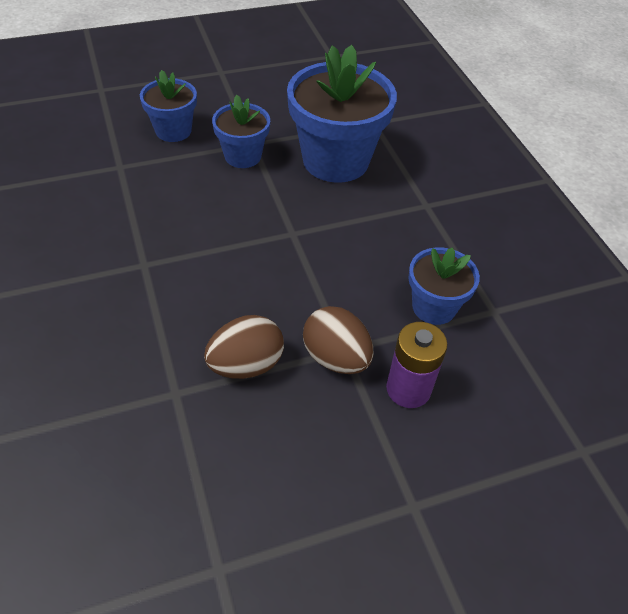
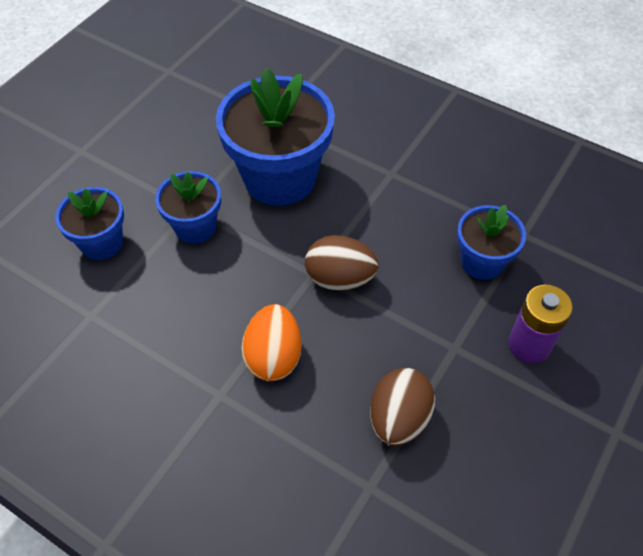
camera: 35 degrees left, 5 degrees up
(204, 265) = (273, 356): none -> orange egg
(336, 358) = (457, 359): brown egg -> brown egg (340, 278)

